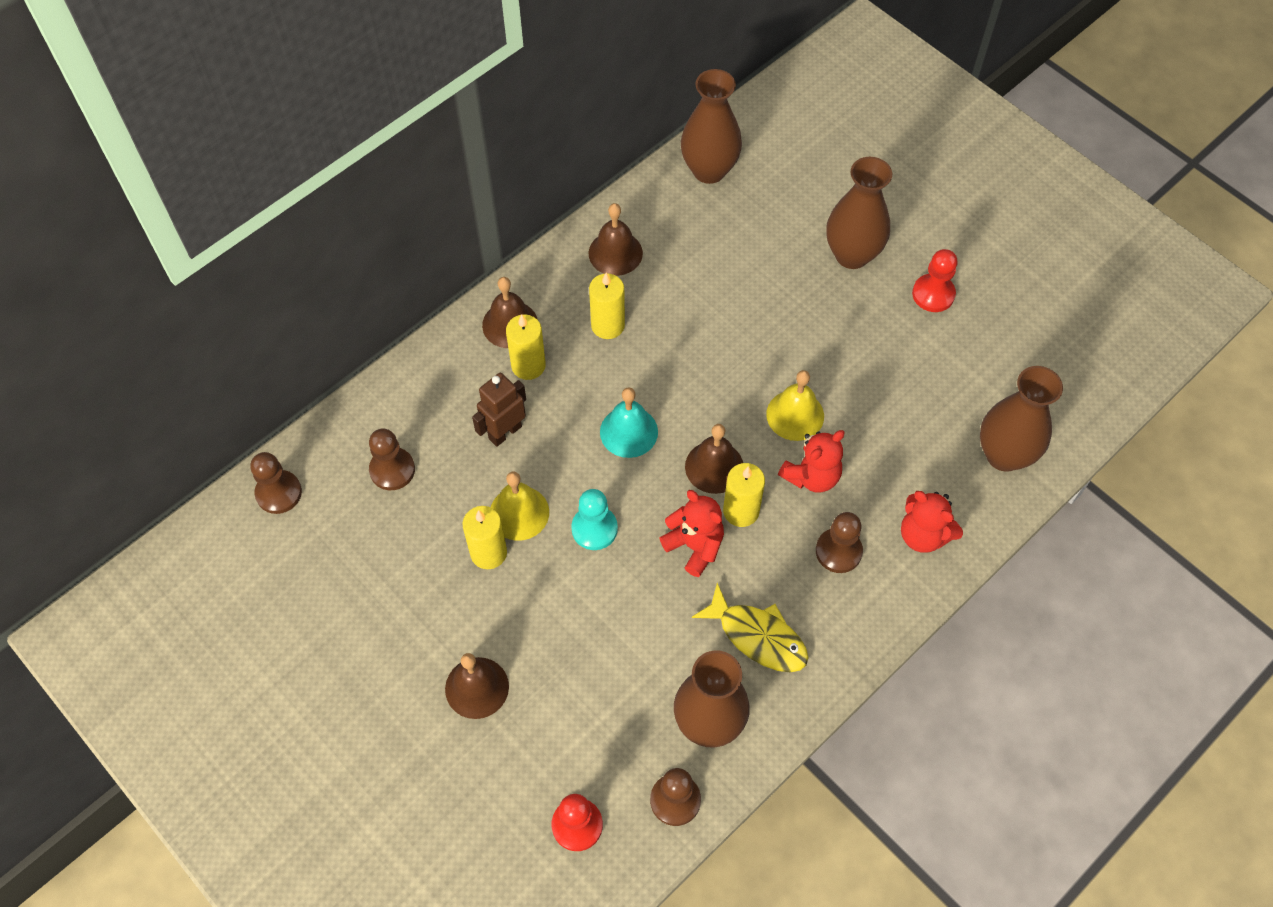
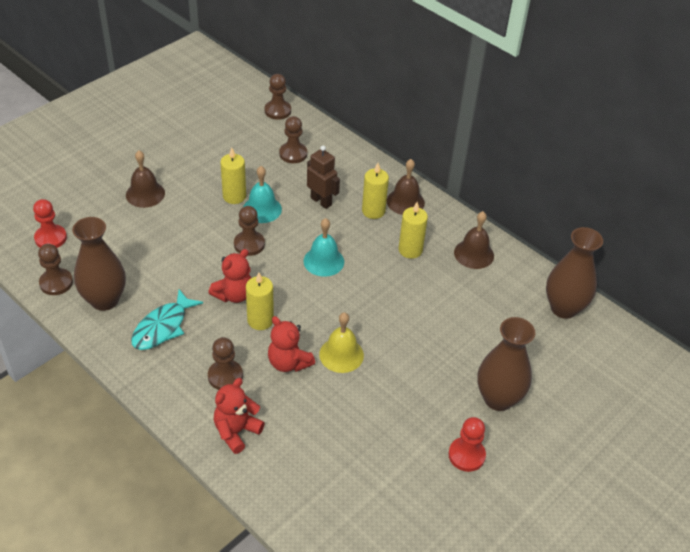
camera: 85 degrees right, 15 degrees down
(519, 513) = (262, 209): yellow bell -> turquoise bell
(594, 529) = (249, 244): turquoise pawn -> brown pawn
(714, 467) = (296, 306): brown bell -> none
(758, 636) = (162, 327): yellow fish -> turquoise fish
(1004, 455) = (309, 495): brown vase -> none

